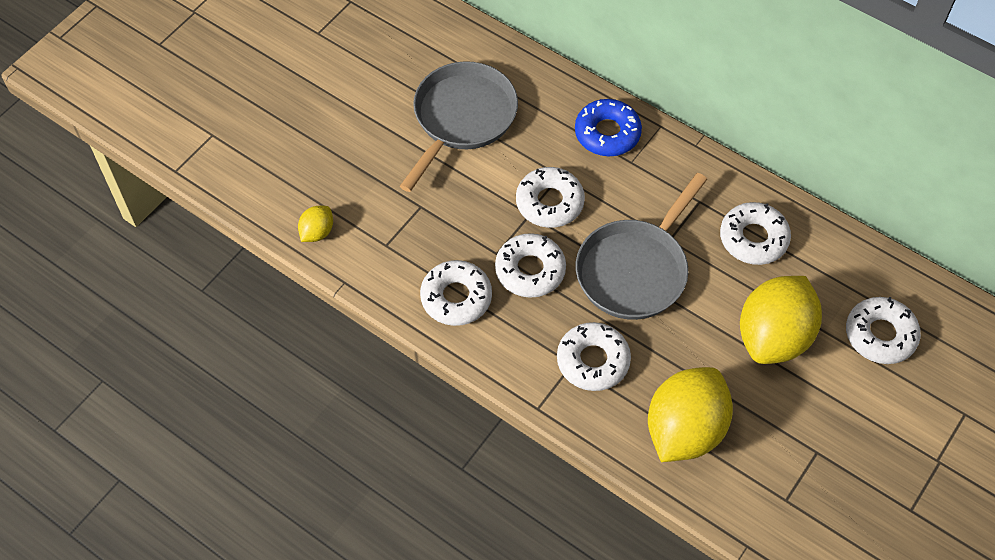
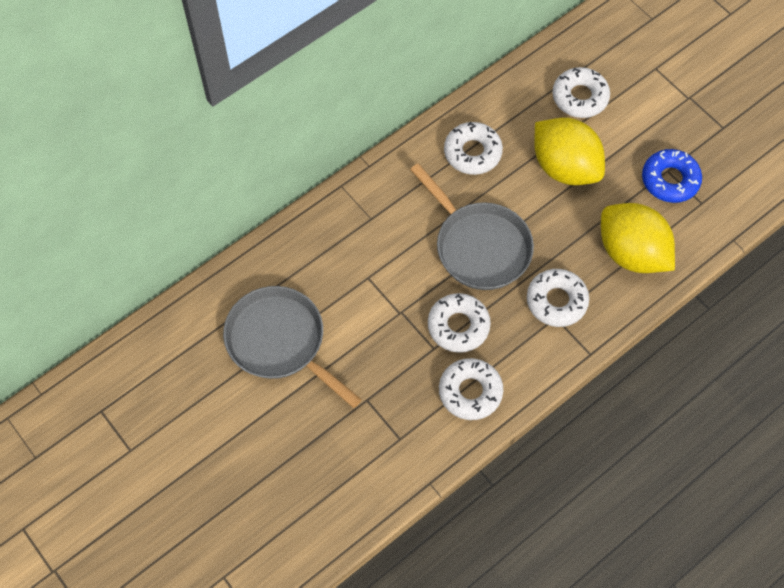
camera: 75 degrees left, 5 degrees up
(317, 232) = (369, 497): yellow lemon -> none
(549, 202) = (394, 293): white donut -> none
(607, 133) = (335, 228): blue donut -> blue donut (670, 180)

